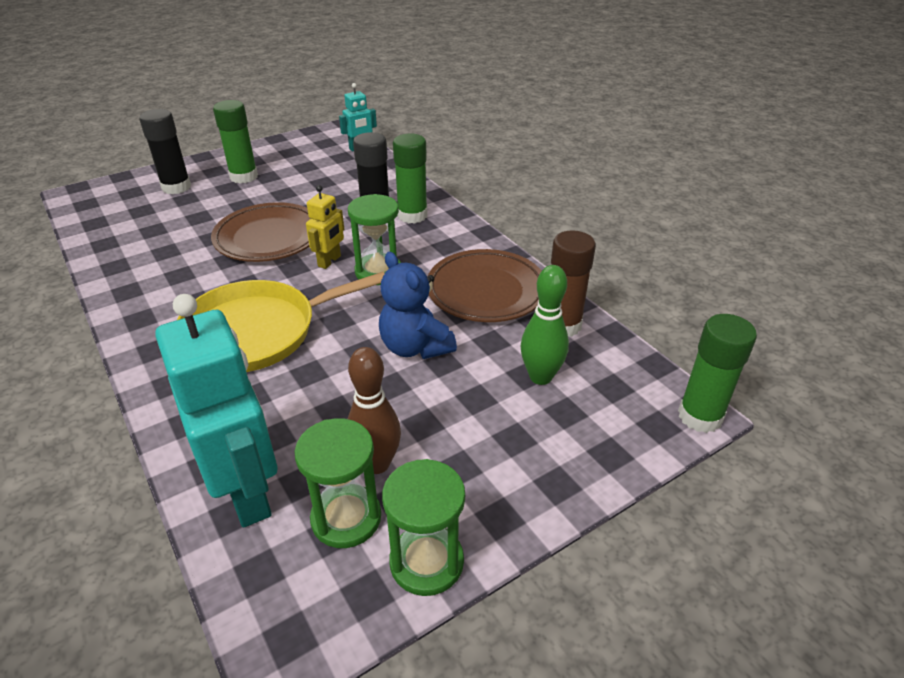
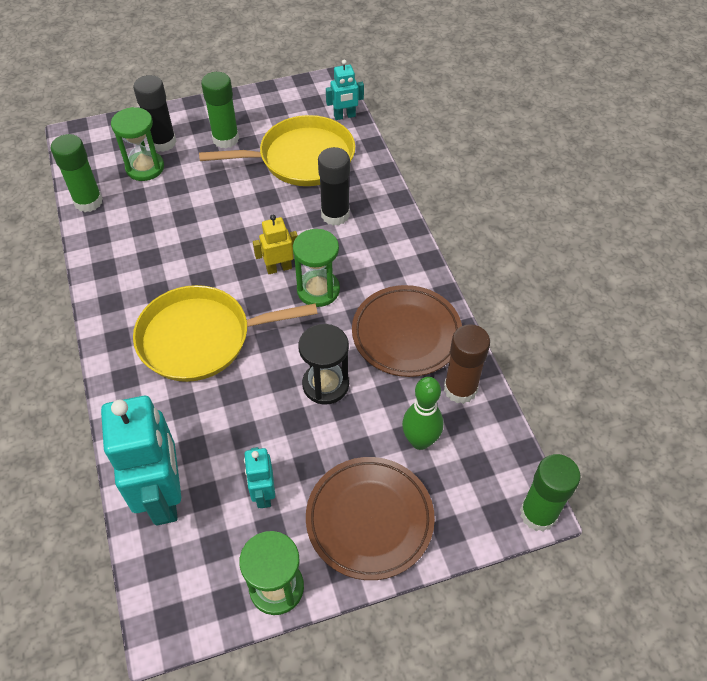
camera: 15 degrees right, 15 degrees up
(269, 238) = (232, 227): brown plate -> brown plate (369, 519)
(327, 180) = (301, 158): none -> yellow pan
(329, 261) = (279, 268): yellow robot -> yellow robot turned 150 degrees counterclockwise
(346, 518) = (229, 536): green hourglass -> green hourglass (145, 168)
(377, 463) = (263, 494): brown bowling pin -> turquoise robot
(412, 215) = (368, 223): green glue stick -> green glue stick (88, 202)
(415, 347) = (325, 384): blue teddy bear -> black hourglass

